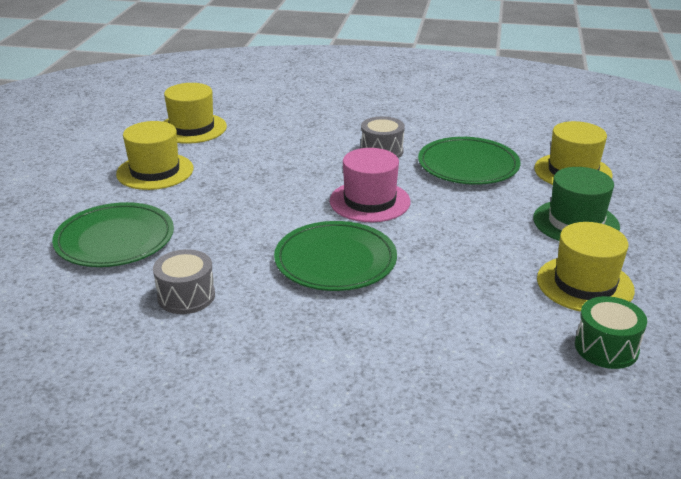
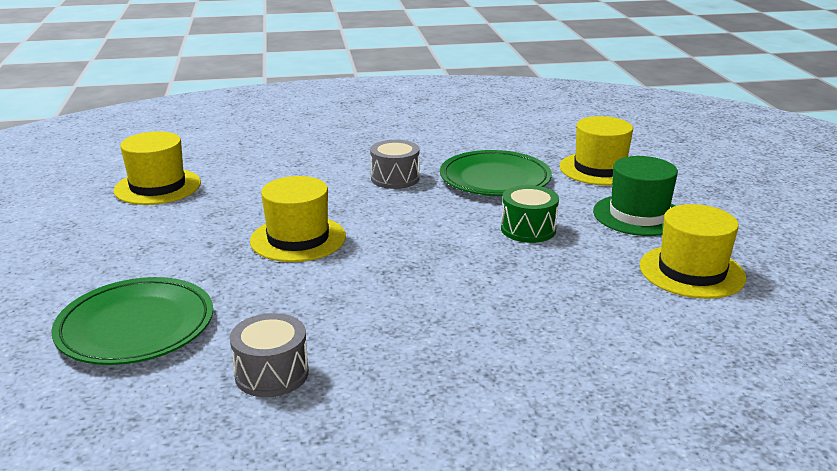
camera: 20 degrees left, 5 degrees down
(155, 171) = (140, 240): yellow hat -> yellow hat (298, 239)
(335, 261) = (423, 298): green plate -> none
(369, 201) = (417, 230): pink hat -> none
(606, 347) = (758, 328): green drum -> green drum (528, 229)

